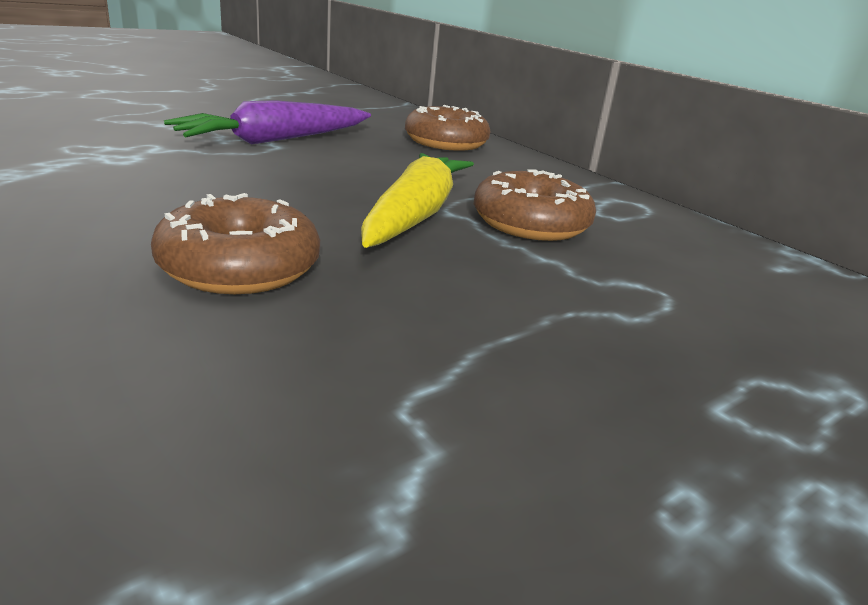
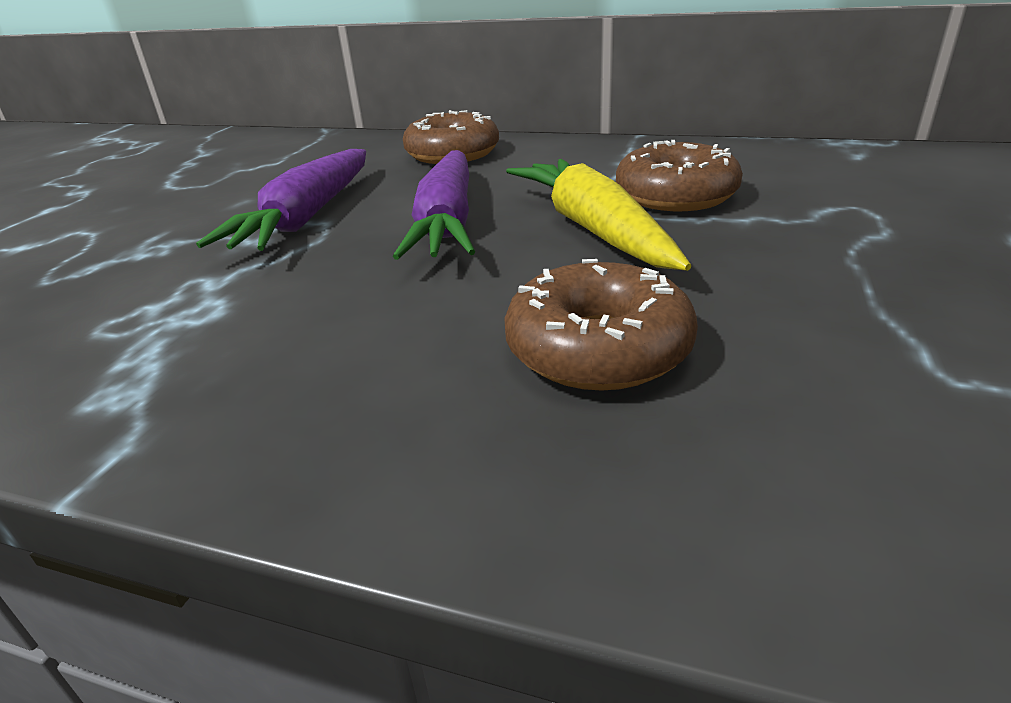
camera: 30 degrees left, 5 degrees up
(340, 173) = (447, 222): none -> purple carrot

